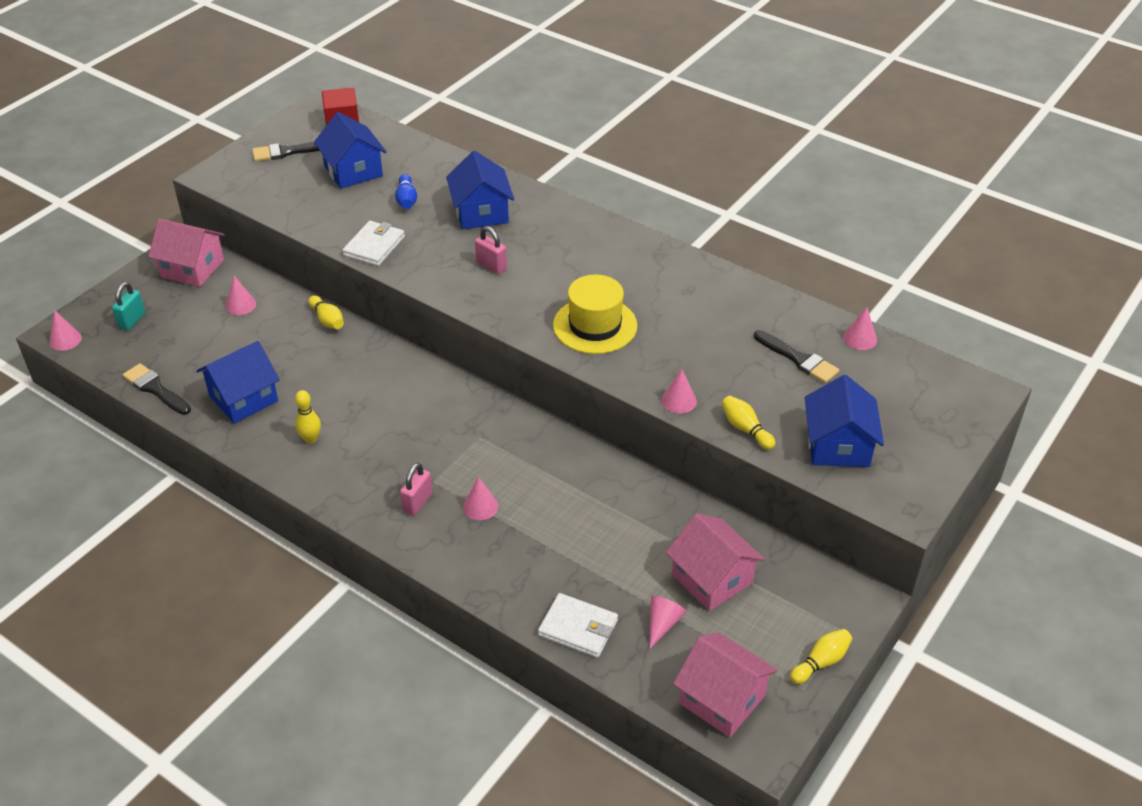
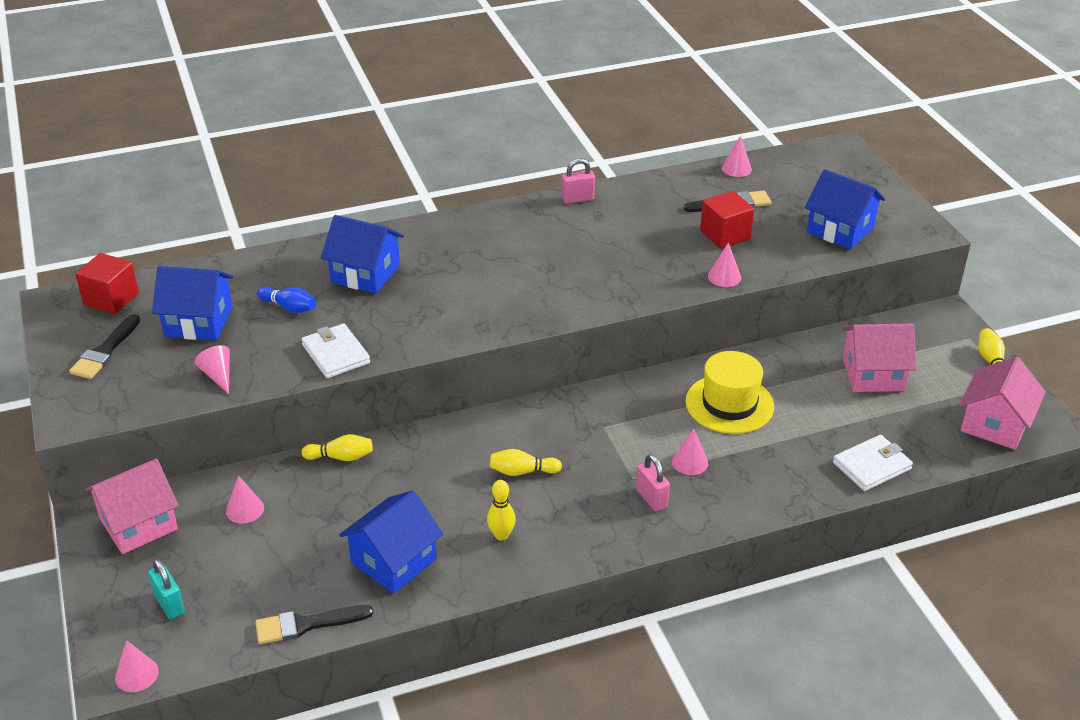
camera: 55 degrees left, 5 degrees down
(244, 398) = (394, 561): blue house -> blue house turned 45 degrees clockwise
(491, 266) = (448, 298): pink padlock -> pink padlock (577, 199)
(595, 325) = (591, 278): yellow hat -> yellow hat (729, 404)
(663, 623) = (900, 419): pink cone -> pink cone (218, 375)
(722, 699) = (995, 424): pink house -> pink house turned 45 degrees counterclockwise
(743, 375) = (725, 235): none -> red cube
(745, 429) = (785, 261): yellow bowling pin -> yellow bowling pin (522, 471)

